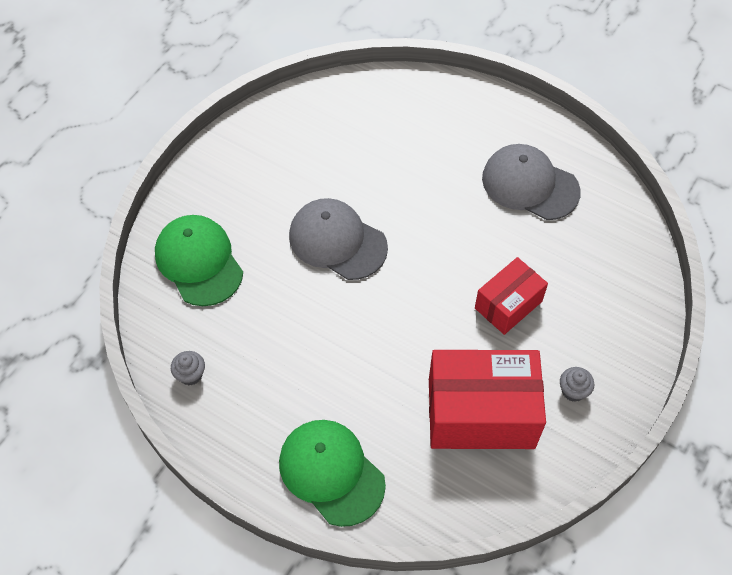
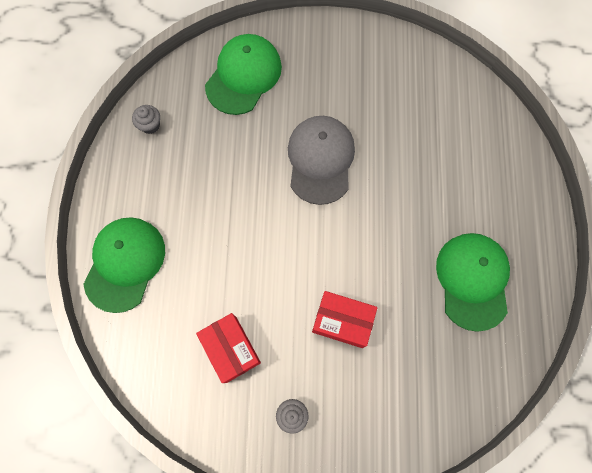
camera: 60 degrees right, 15 degrees up
(481, 413) = (231, 349): red box -> red box, size x0.58
(530, 185) = (472, 280): grey cap -> green cap

